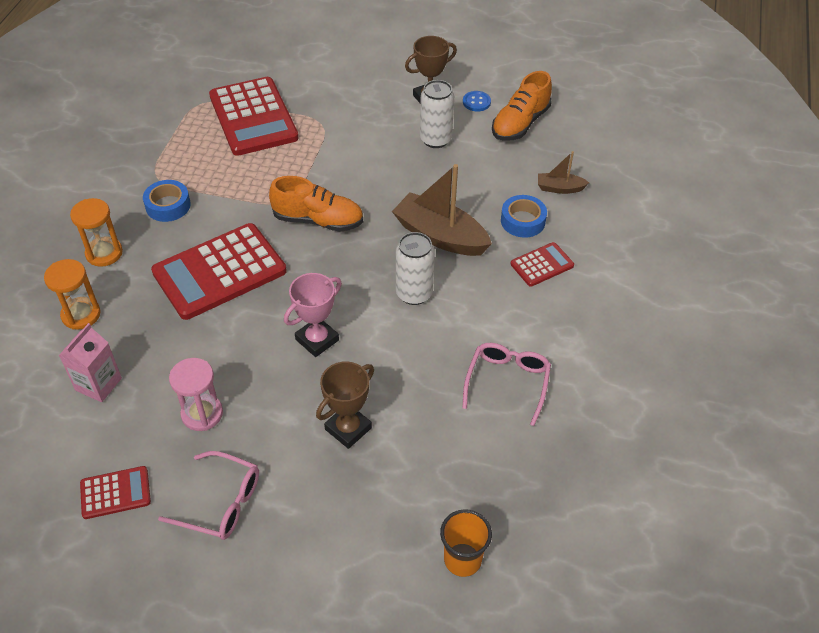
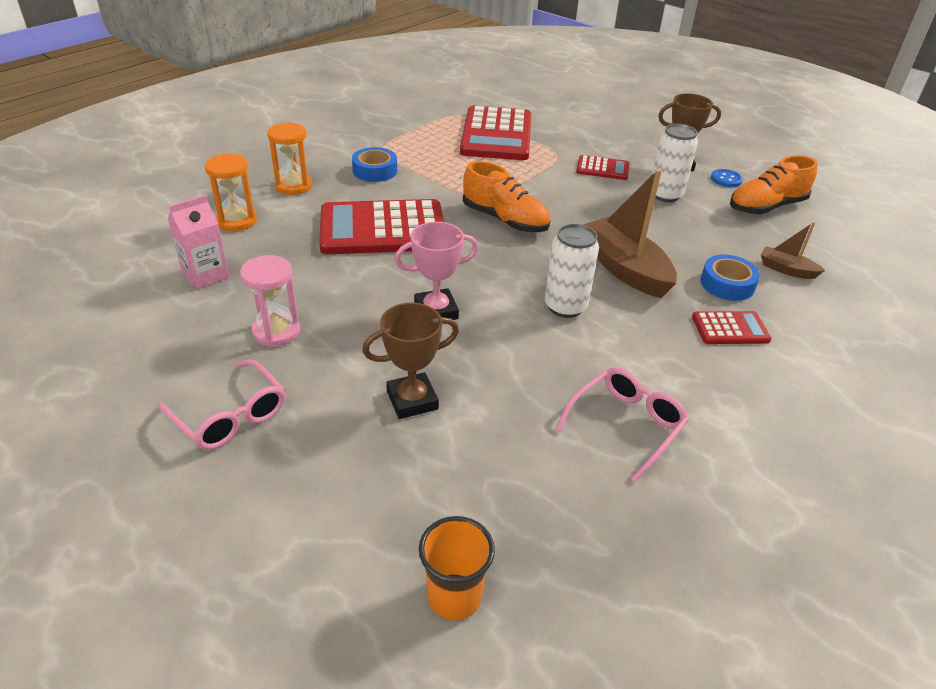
camera: 25 degrees right, 10 degrees down
(115, 493) = (142, 366): red calculator -> red calculator (602, 168)

